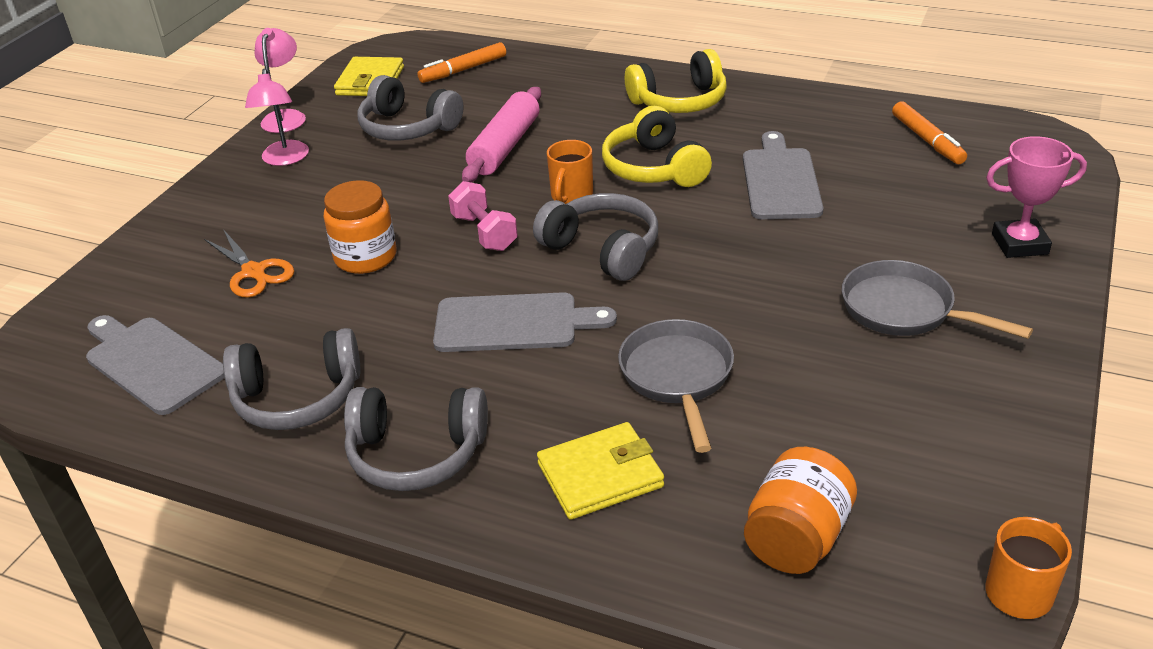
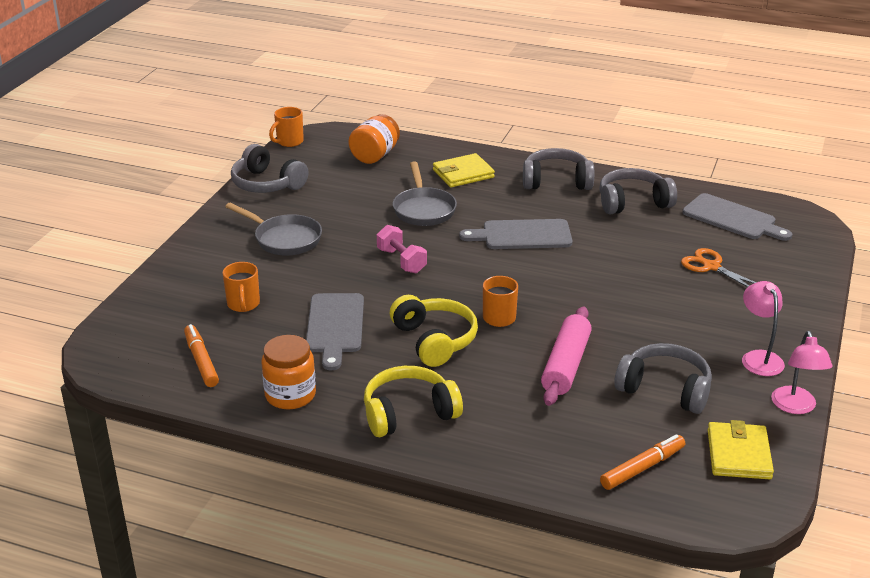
camera: 175 degrees right, 5 degrees down
(365, 257) = (638, 275): orange jar -> orange jar (290, 395)
(484, 233) = (559, 290): pink dumbbell -> pink dumbbell (401, 261)
(602, 249) = (471, 277): grey headphones -> grey headphones (267, 184)
(913, 205) = (243, 304): none -> orange mug
(1019, 244) = (188, 276): pink trophy -> none

